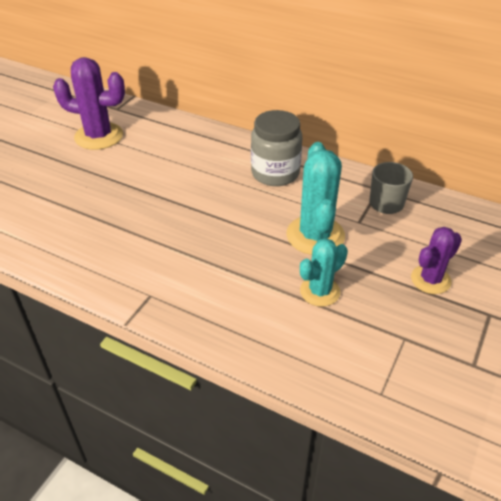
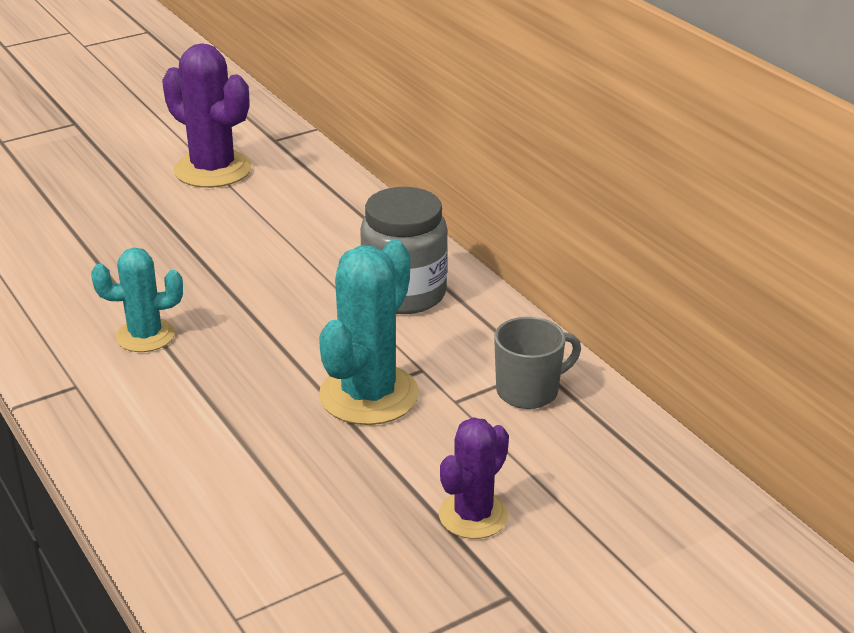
camera: 30 degrees right, 10 degrees down
(320, 291) = (294, 466): turquoise cactus -> turquoise cactus (145, 336)
(430, 280) = (473, 515): purple cactus -> purple cactus turned 45 degrees counterclockwise

